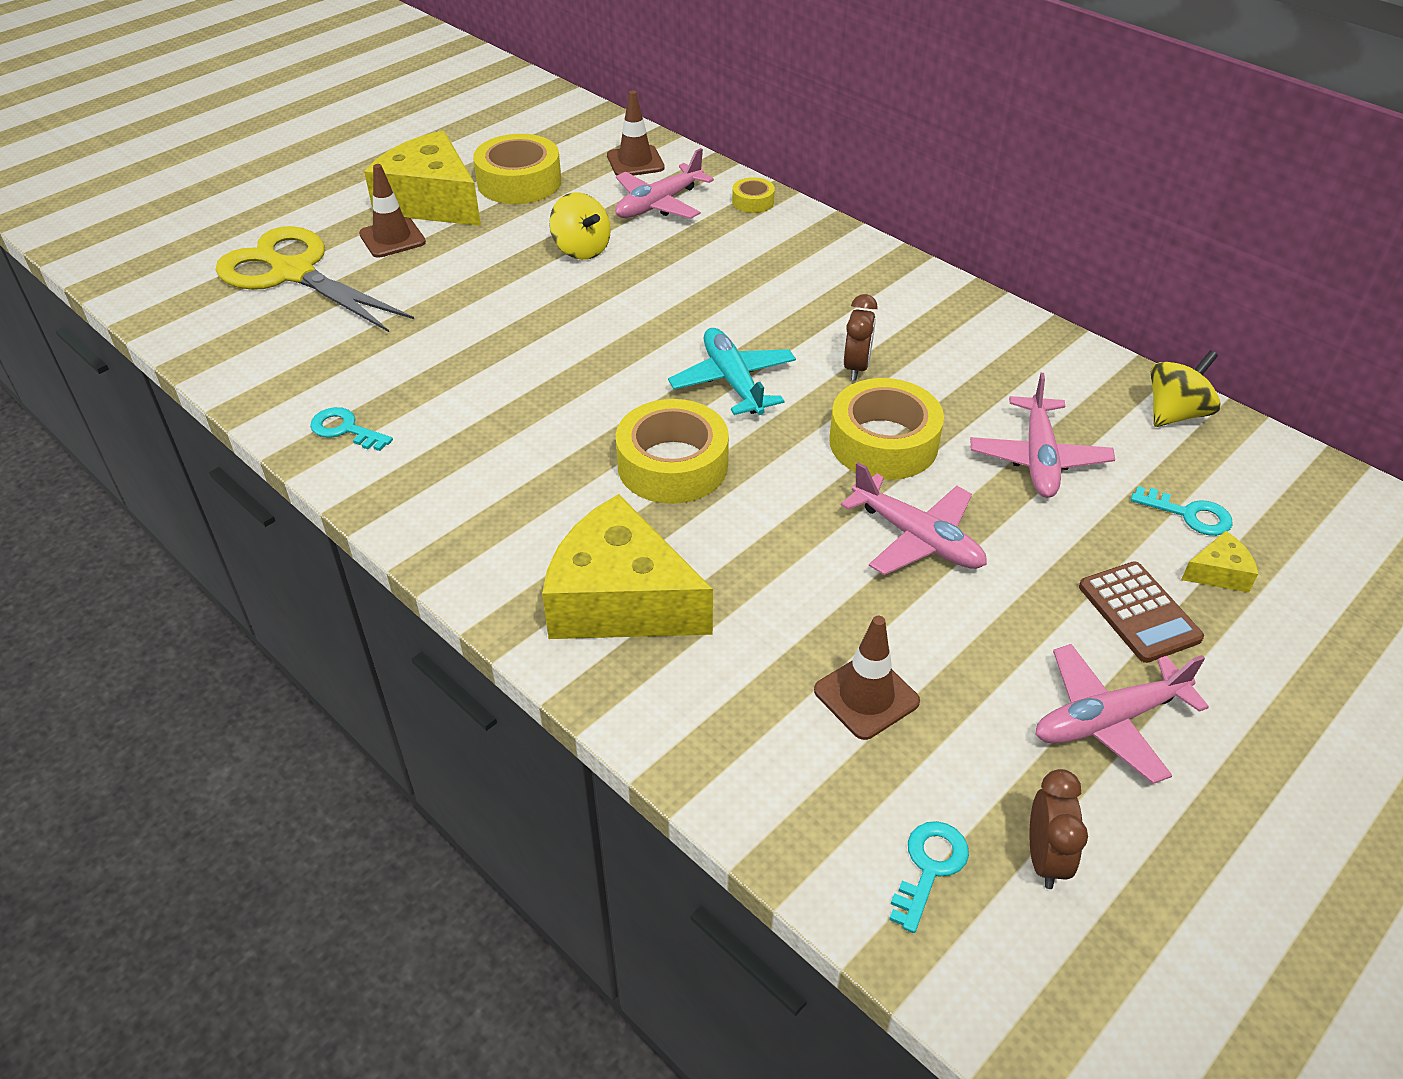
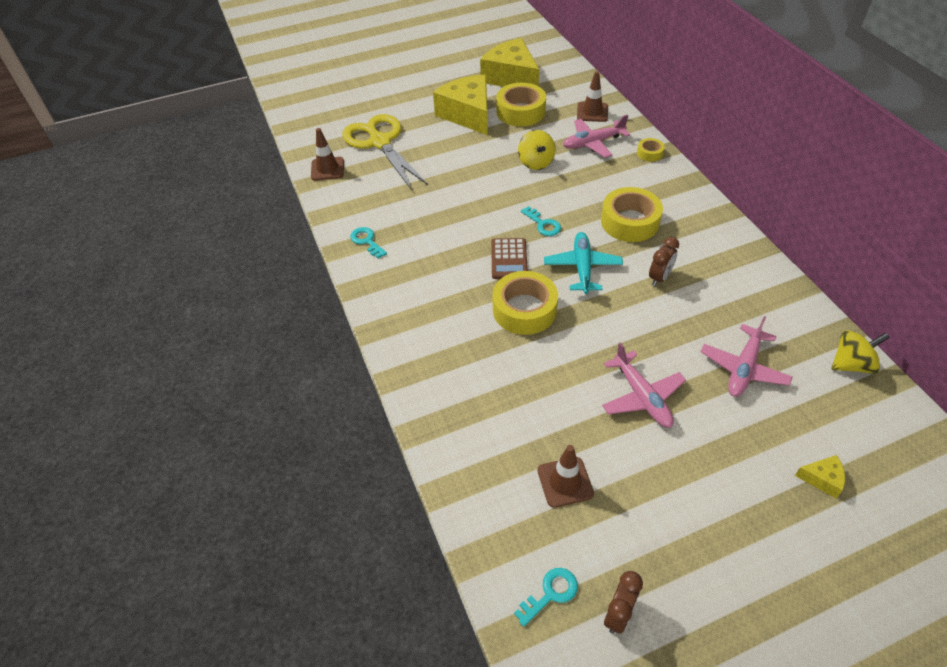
camera: 25 degrees right, 5 degrees up
(392, 238) = (438, 132): brown traffic cone -> brown traffic cone (327, 169)
(621, 600) = (460, 381): yellow cheese -> yellow cheese (511, 77)
(883, 442) = (652, 330): yellow tape -> yellow tape (629, 222)
(1108, 720) = (699, 547): pink plane -> none
(1139, 612) = (755, 487): brown calculator -> brown calculator (509, 259)
(1189, 514) = (823, 434): turquoise key -> turquoise key (543, 224)

